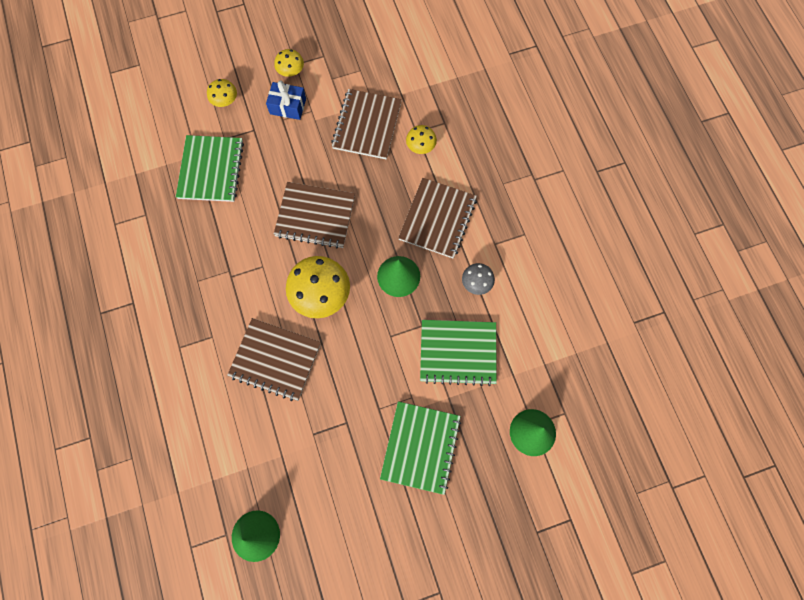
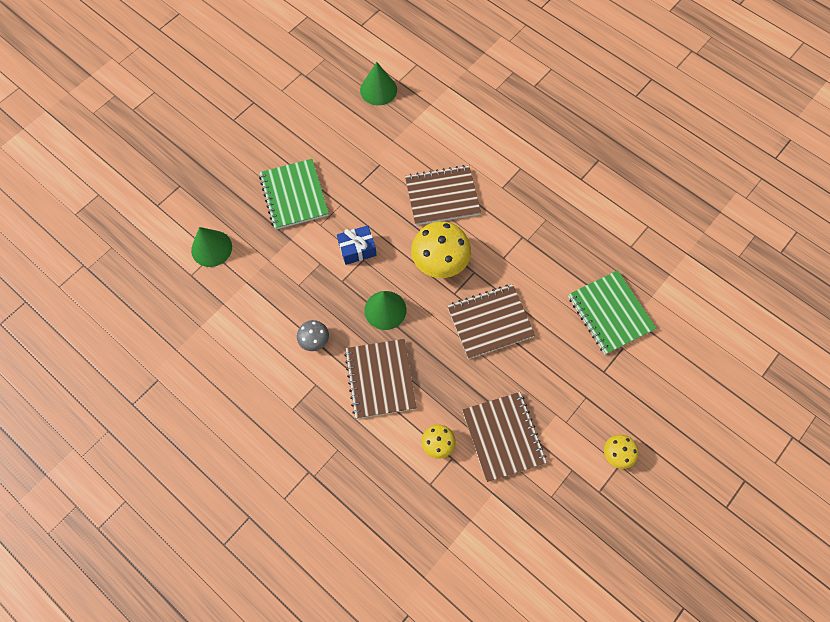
camera: 150 degrees right, 5 degrees down
(225, 101) = (653, 385): yellow mushroom -> none
(288, 106) = (591, 413): blue gift -> blue gift (357, 249)
(458, 352) = (301, 275): green notebook -> none

